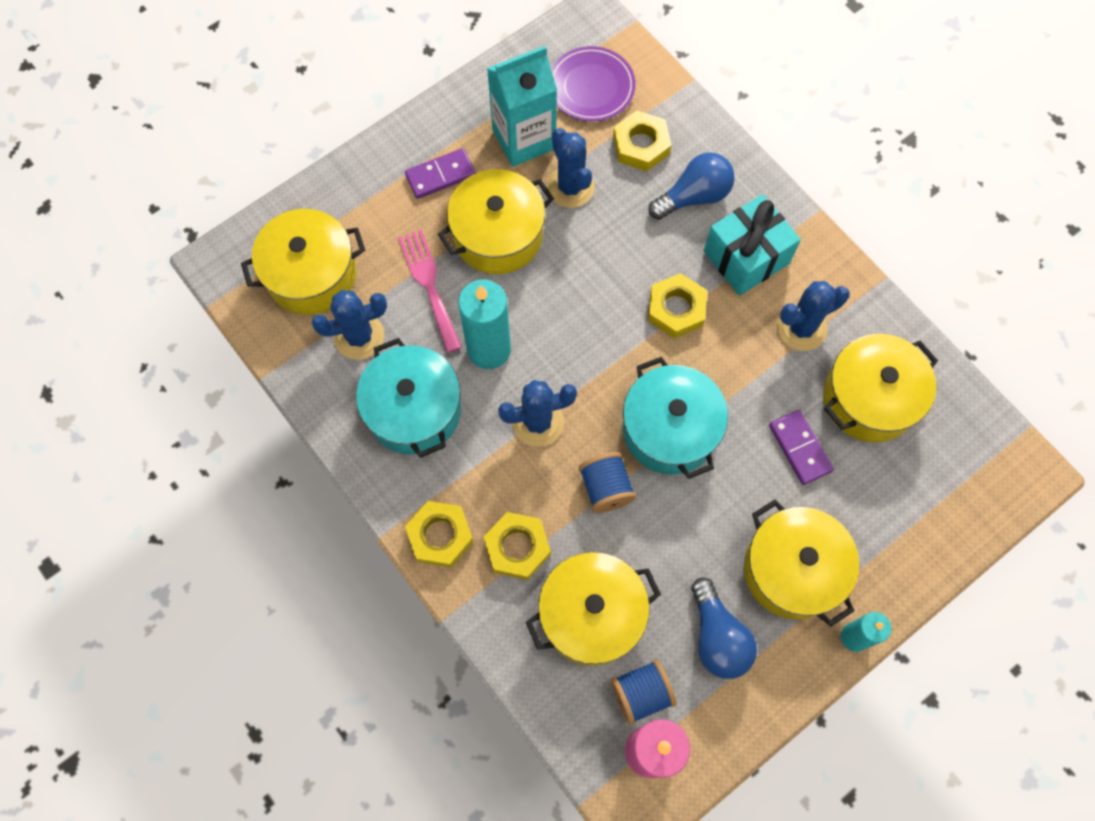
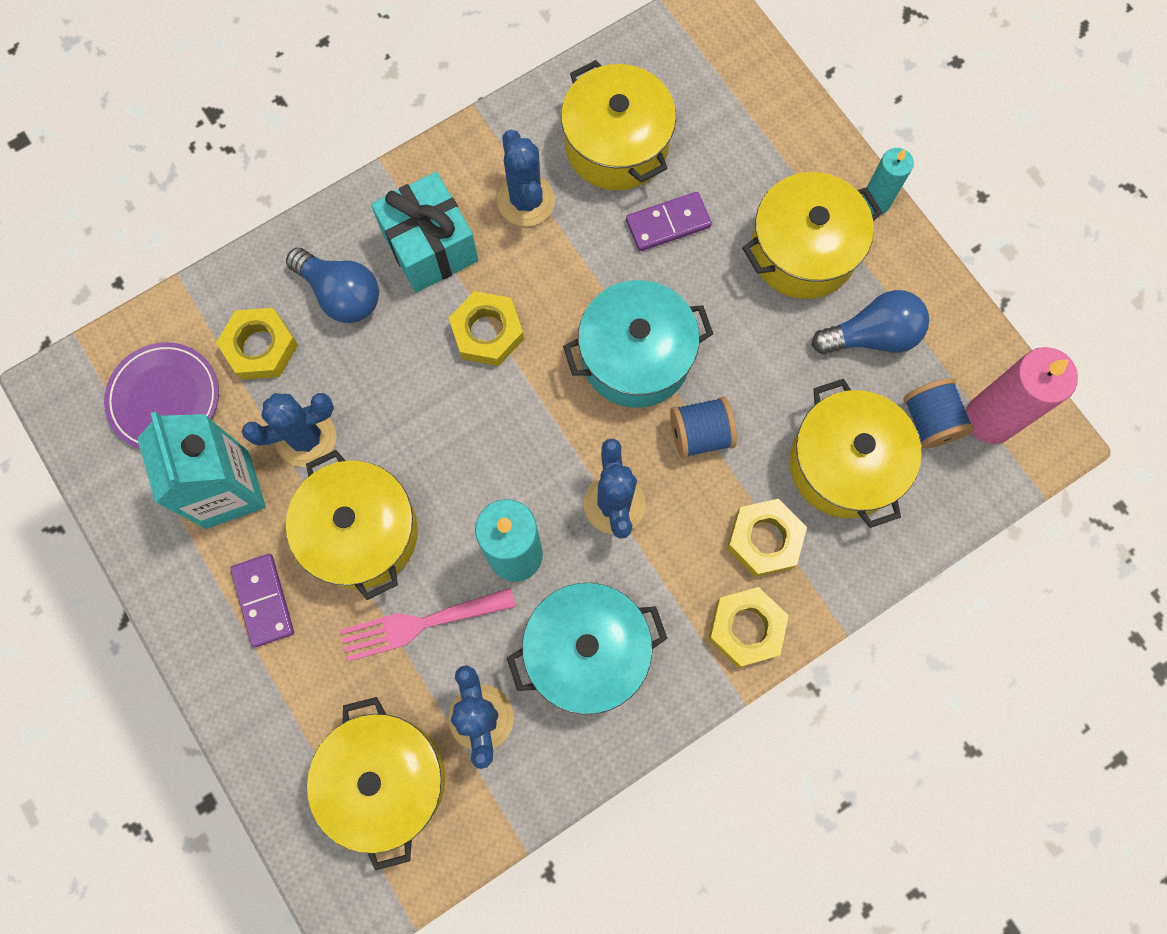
camera: 85 degrees left, 5 degrees up
(694, 196) = (341, 294): blue light bulb -> blue light bulb turned 150 degrees clockwise

